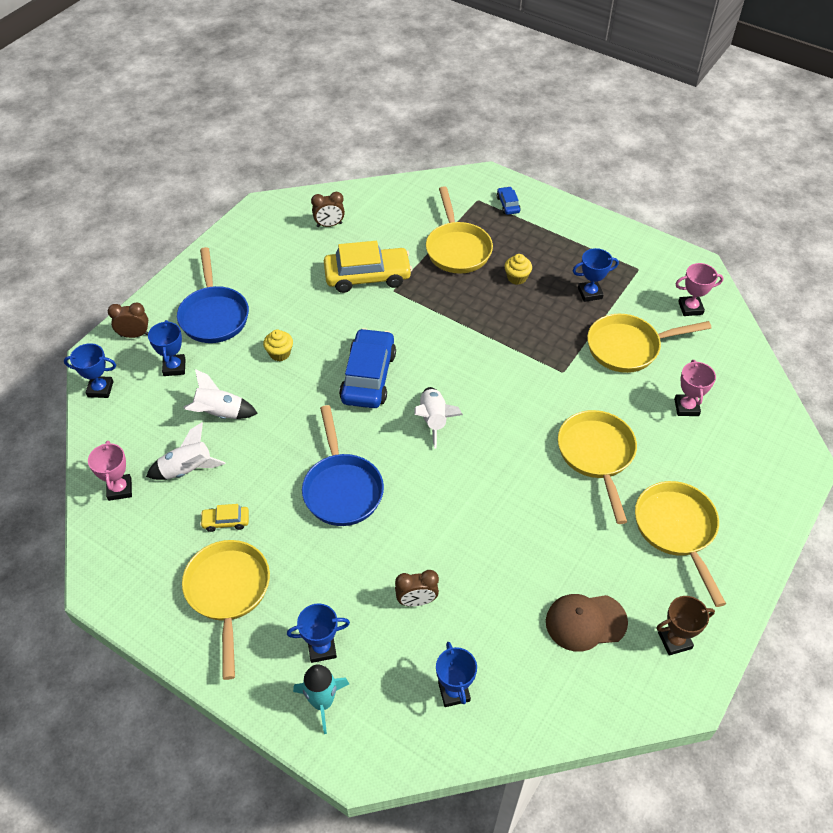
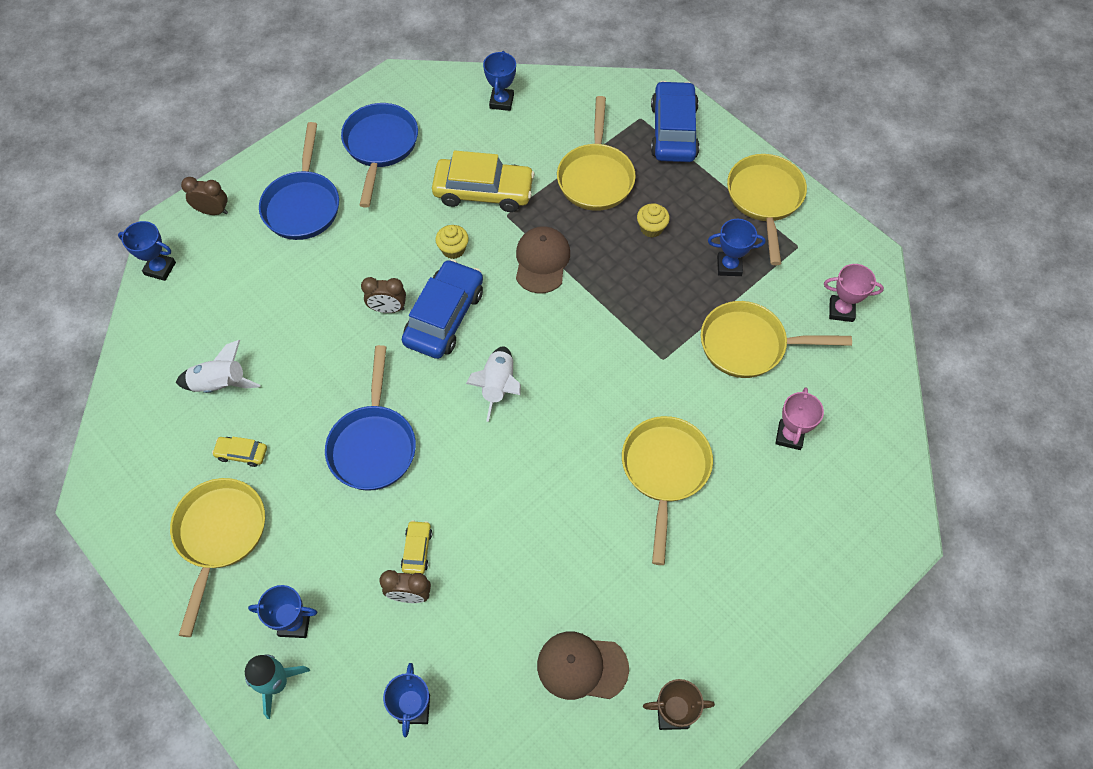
camera: 15 degrees right, 10 degrees up
(120, 489) = (146, 390): pink trophy -> none
(174, 367) = (243, 259): blue trophy -> blue trophy (501, 101)
(220, 414) = (273, 326): white rocket -> none
(267, 259) = (380, 147): none -> blue pan
(280, 353) = (358, 267): yellow cupcake -> yellow cupcake (453, 249)
(329, 225) = (462, 117): brown clock -> brown clock (388, 309)
(410, 563) = (417, 550): none -> yellow car
(436, 319) = (542, 261): none -> brown cap
(508, 204) = (673, 131): blue car -> blue car, size x2.19
(677, 530) = (723, 584): yellow pan -> yellow pan (765, 199)

